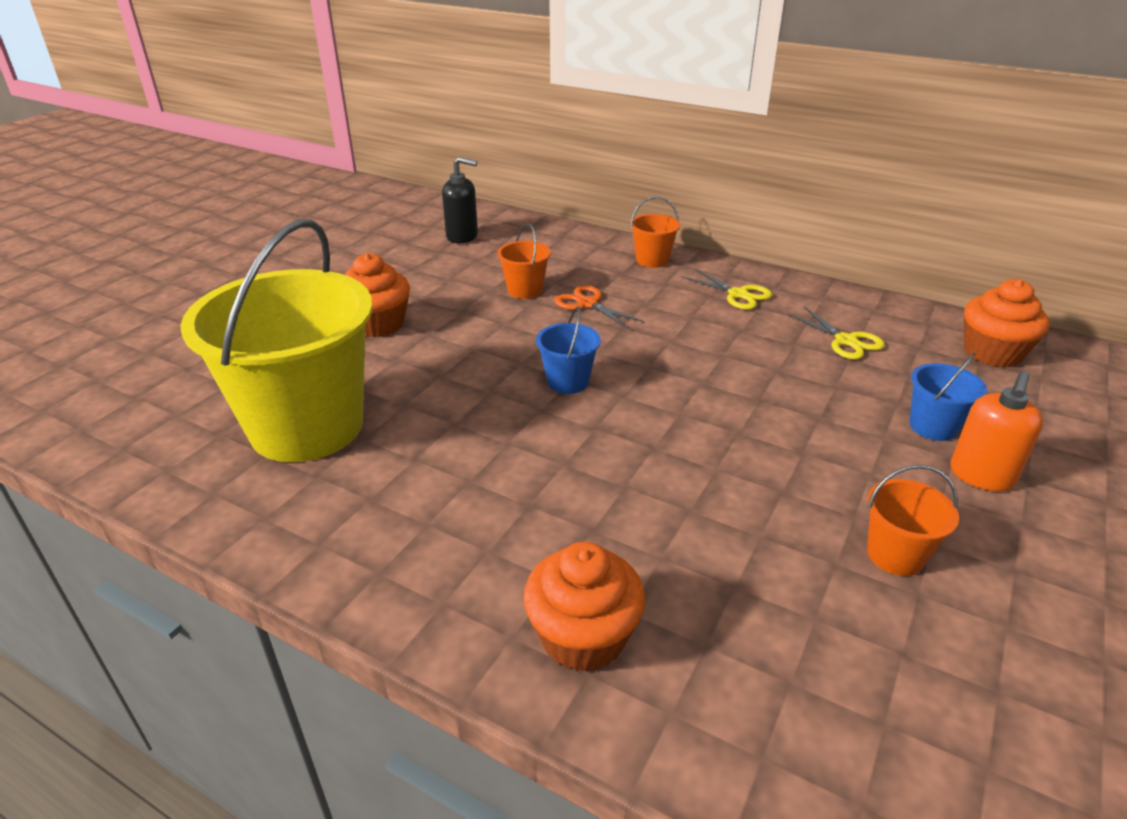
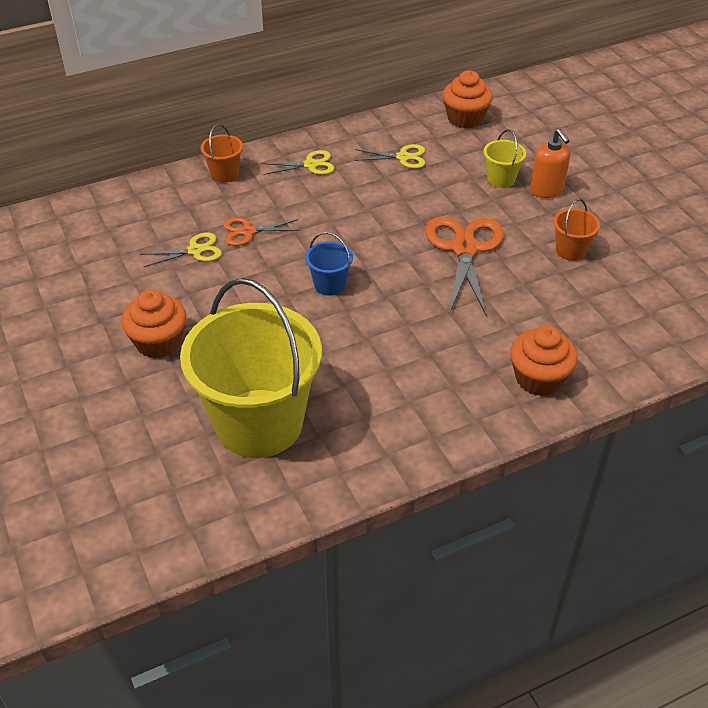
camera: 55 degrees left, 10 degrees up
(462, 236) = (69, 244): black soap dispenser -> none
(525, 290) = (195, 250): orange bucket -> yellow scissors
(757, 452) = (464, 248): none -> orange scissors
(933, 426) = (501, 179): blue bucket -> yellow bucket

